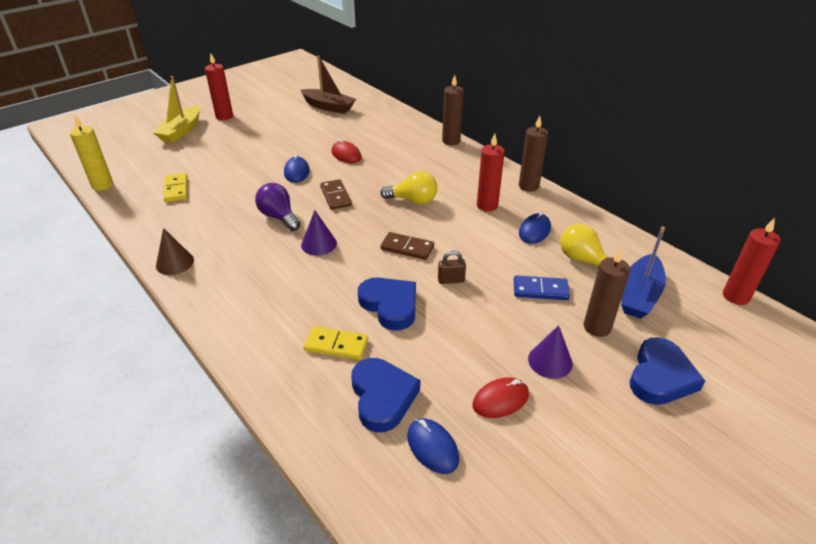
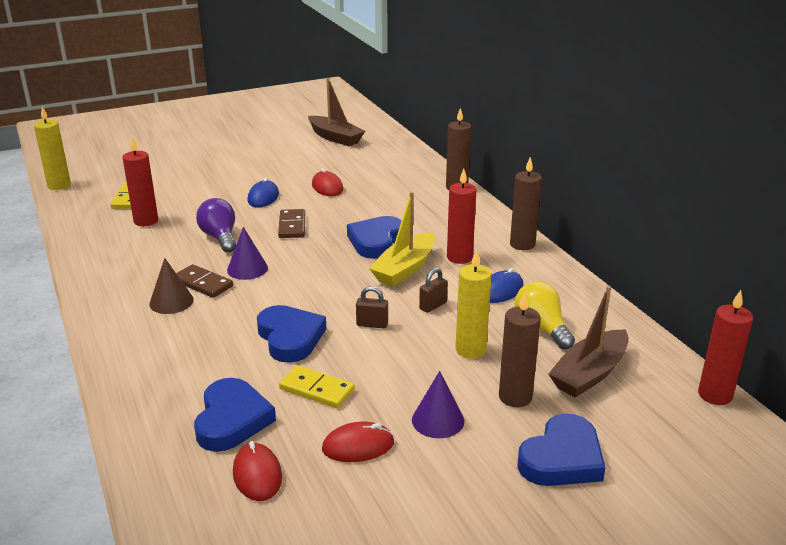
camera: 15 degrees right, 10 degrees down
(175, 263) = (91, 265): brown cone -> brown cone (171, 302)
(181, 131) = (164, 144): yellow boat -> yellow boat (405, 269)
(224, 116) = (216, 135): red candle -> red candle (146, 221)
(336, 345) = (211, 365): yellow domino -> yellow domino (316, 389)
(407, 248) = (341, 286): brown domino -> brown domino (203, 284)
(413, 200) = (376, 241): yellow light bulb -> blue heart
(432, 447) = (257, 475): blue mouse -> red mouse
(490, 254) = (433, 306): none -> brown padlock
(540, 290) = (470, 350): blue domino -> yellow candle
(639, 295) = (589, 374): blue boat -> brown boat

